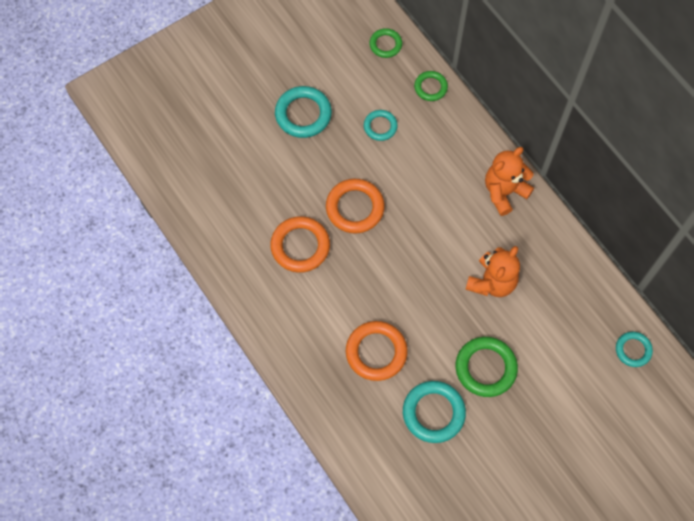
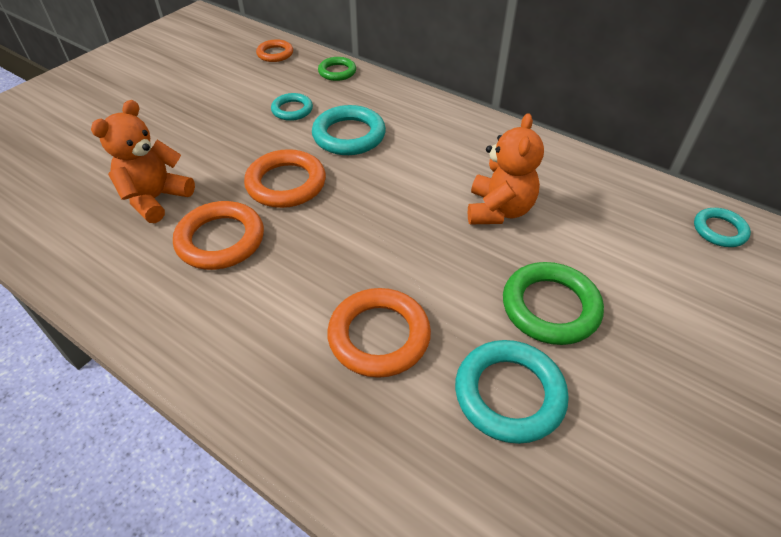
camera: 20 degrees left, 20 degrees down
(303, 114) = (194, 119): turquoise ring -> turquoise ring (349, 135)
(385, 44) = (275, 54): green ring -> orange ring
(504, 192) = (462, 129): orange teddy bear -> orange teddy bear (156, 199)

